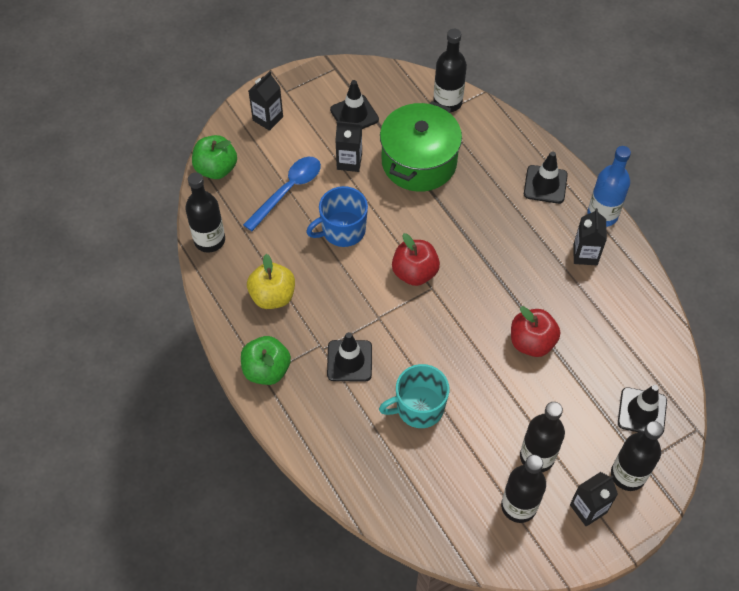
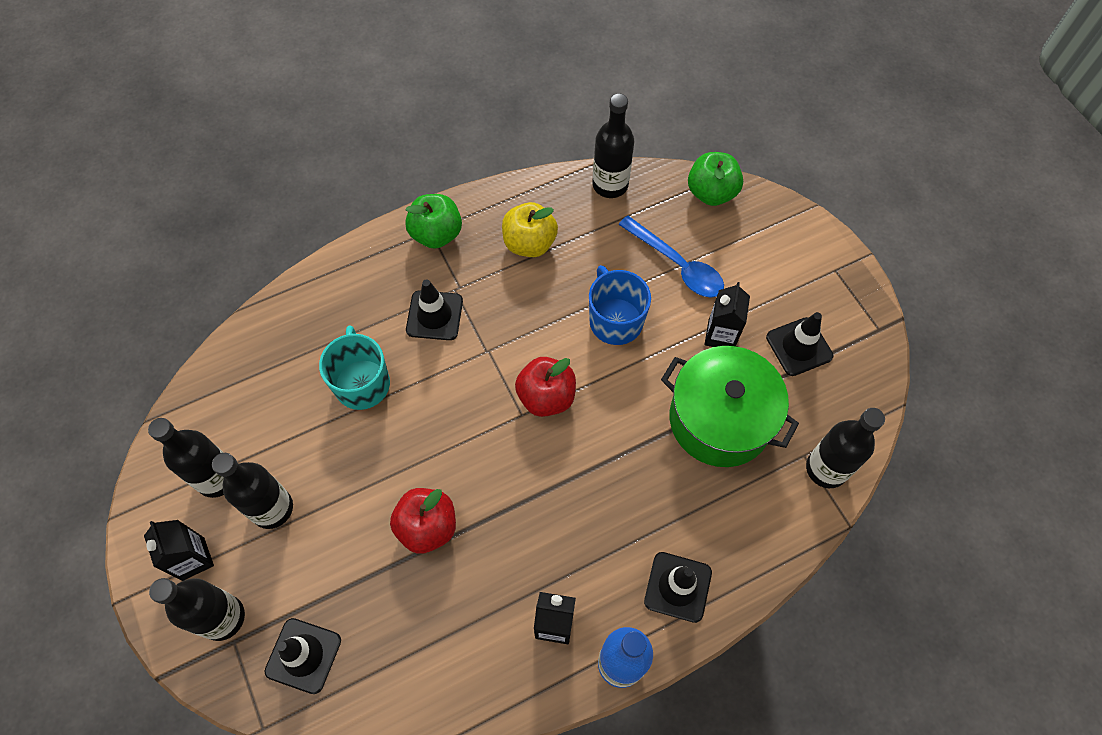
camera: 95 degrees right, 5 degrees up
(268, 118) = (789, 248): black carton -> none

